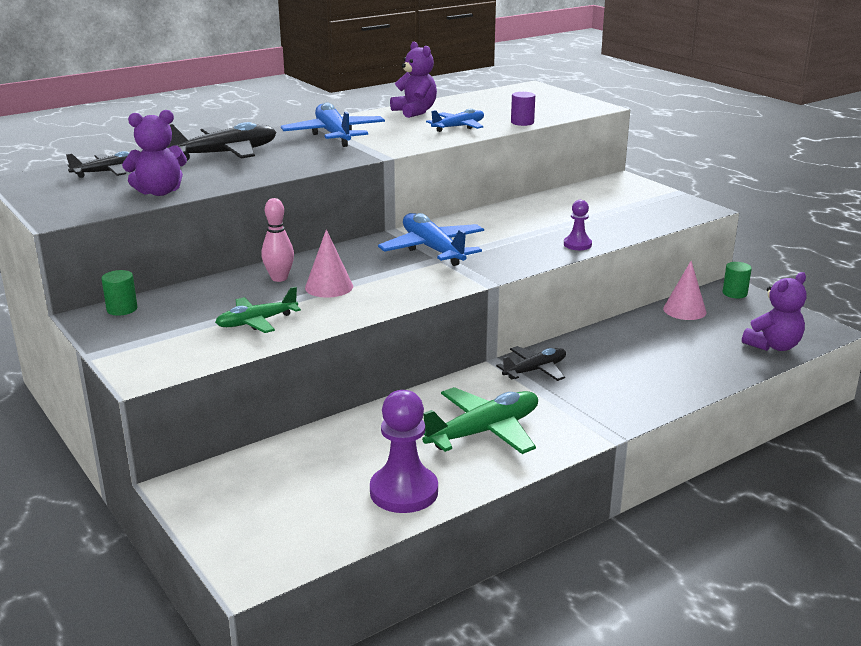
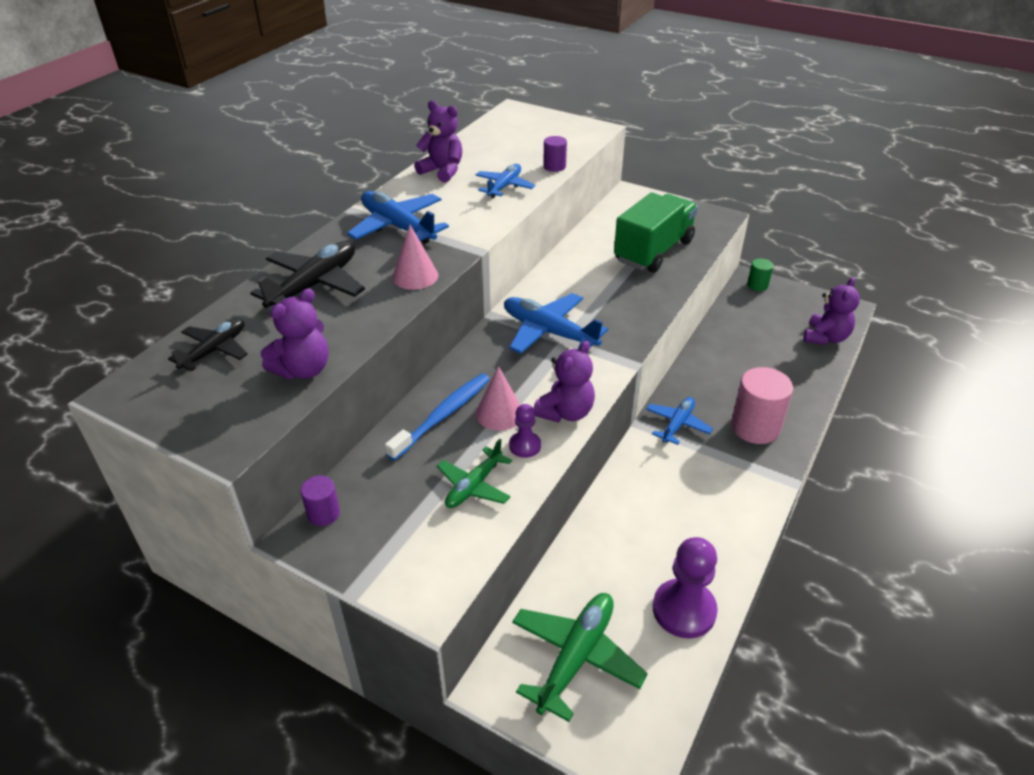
camera: 25 degrees left, 15 degrees up
(122, 309) = (323, 513): green cylinder -> purple cylinder
(279, 278) = (443, 415): pink bowling pin -> blue toothbrush
(388, 299) = (565, 412): none -> purple teddy bear
(484, 432) = (692, 513): green plane -> green plane (576, 657)
(535, 370) = (677, 424): black plane -> blue plane
(577, 244) = (662, 290): purple pawn -> purple pawn (525, 446)
(600, 219) = (653, 251): none -> green truck
(617, 391) = (755, 427): none -> pink cylinder
(684, 310) = (736, 316): pink cone -> pink cone (415, 276)

